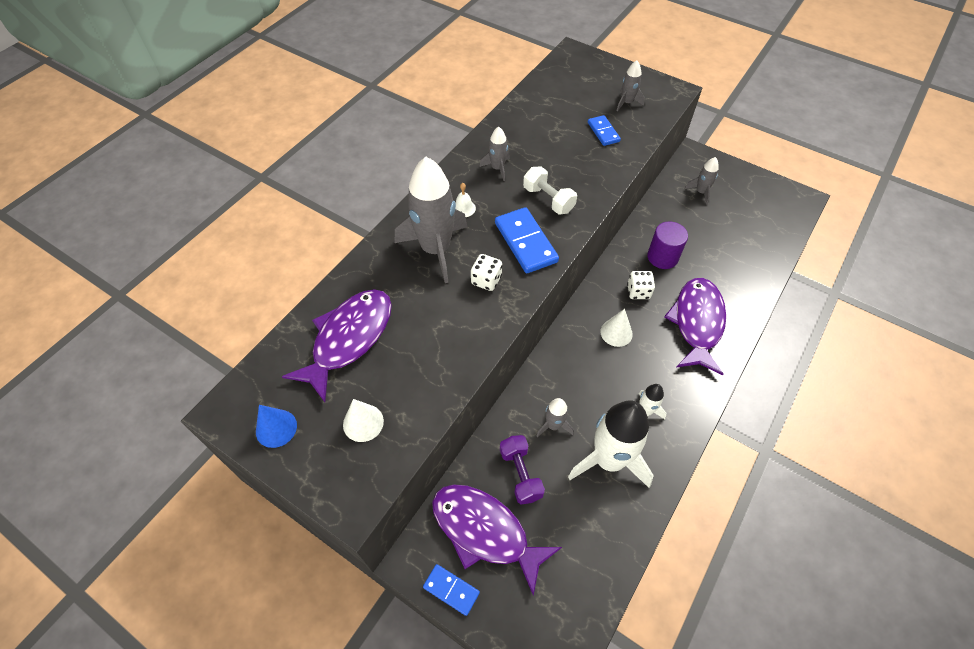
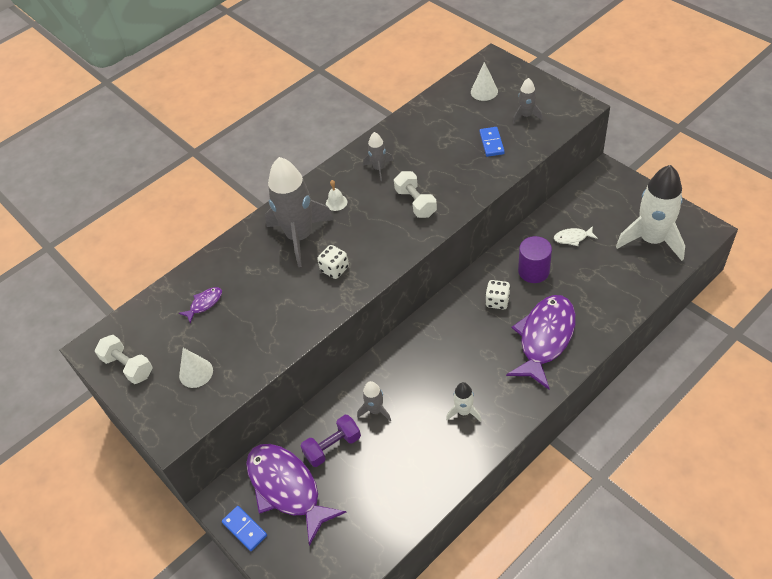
camera: 20 degrees right, 5 degrees down
(276, 428) = (128, 366): blue cone -> white dumbbell
(349, 339) = (204, 304): purple fish -> purple fish, size x0.42
(520, 474) = (332, 446): purple dumbbell -> purple dumbbell turned 60 degrees clockwise
(525, 242) = (381, 240): blue domino -> none
(609, 460) = (415, 448): white rocket -> white rocket (652, 240)
(616, 332) = (462, 336): white cone -> white cone (484, 91)
(687, 220) = (572, 238): none -> white fish
(701, 192) = (597, 211): grey rocket -> none

